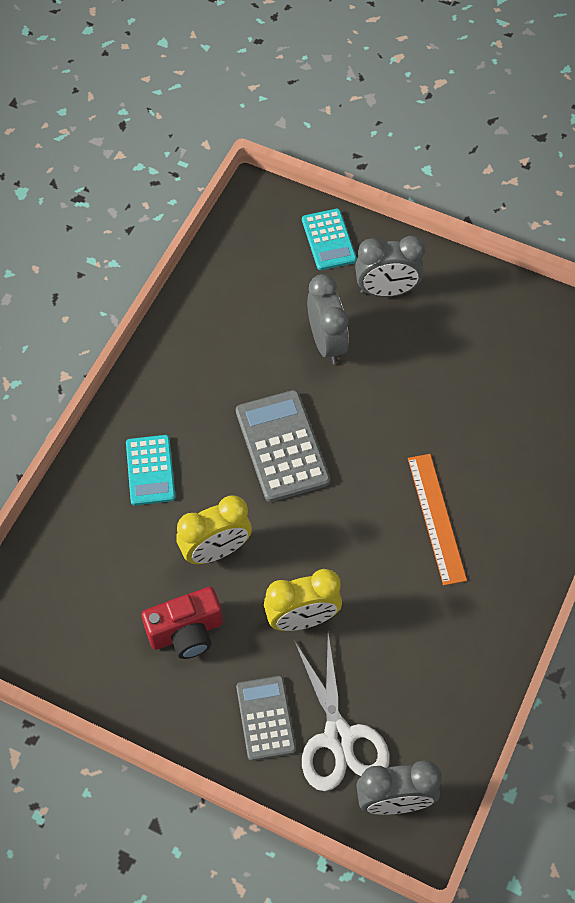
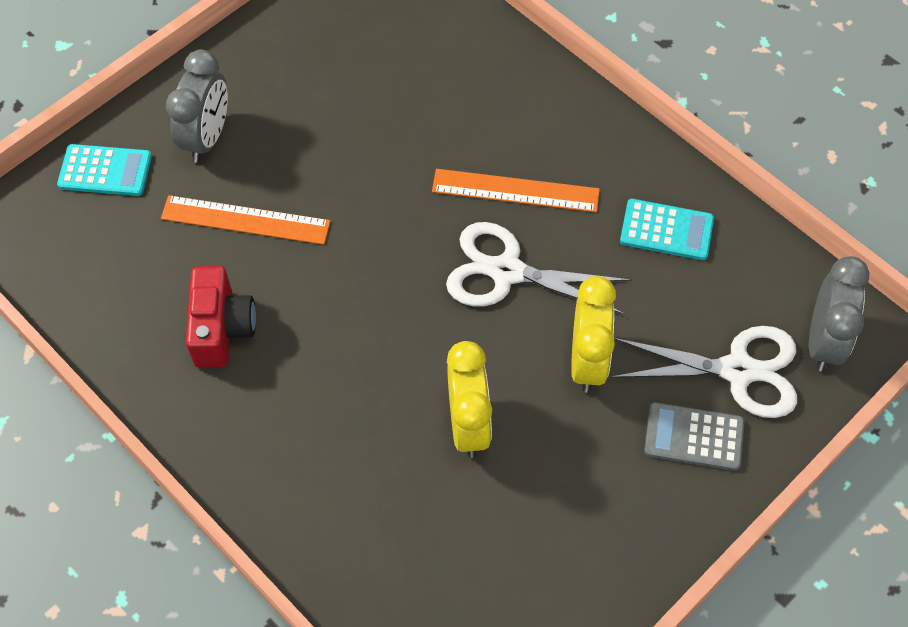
camera: 70 degrees left, 0 degrees up
(150, 470) = (330, 465): turquoise calculator -> turquoise calculator (666, 230)
(186, 632) = (561, 489): red camera -> red camera (222, 329)
(282, 446) = (361, 311): grey calculator -> none
(326, 343) = (245, 220): grey clock -> orange ruler
(358, 535) = (506, 272): none -> white scissors

